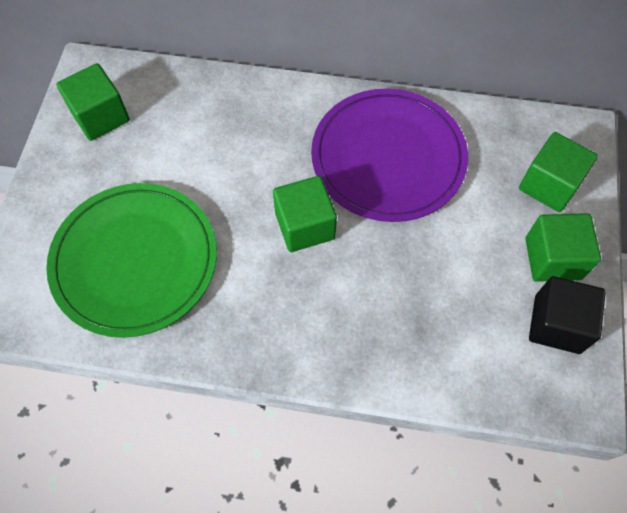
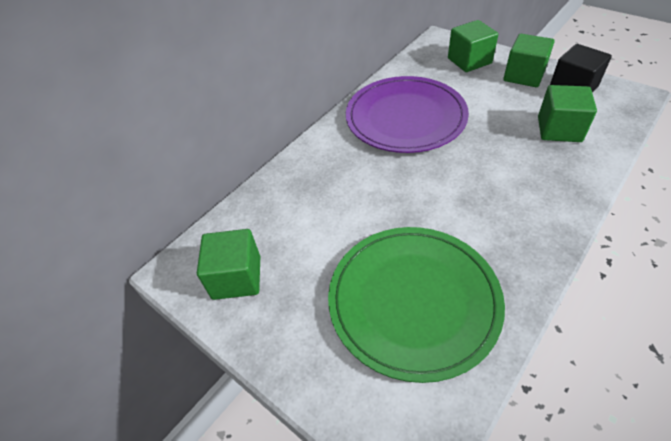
camera: 55 degrees left, 15 degrees down
(305, 226) = (438, 177): green cube -> green cube (559, 129)

